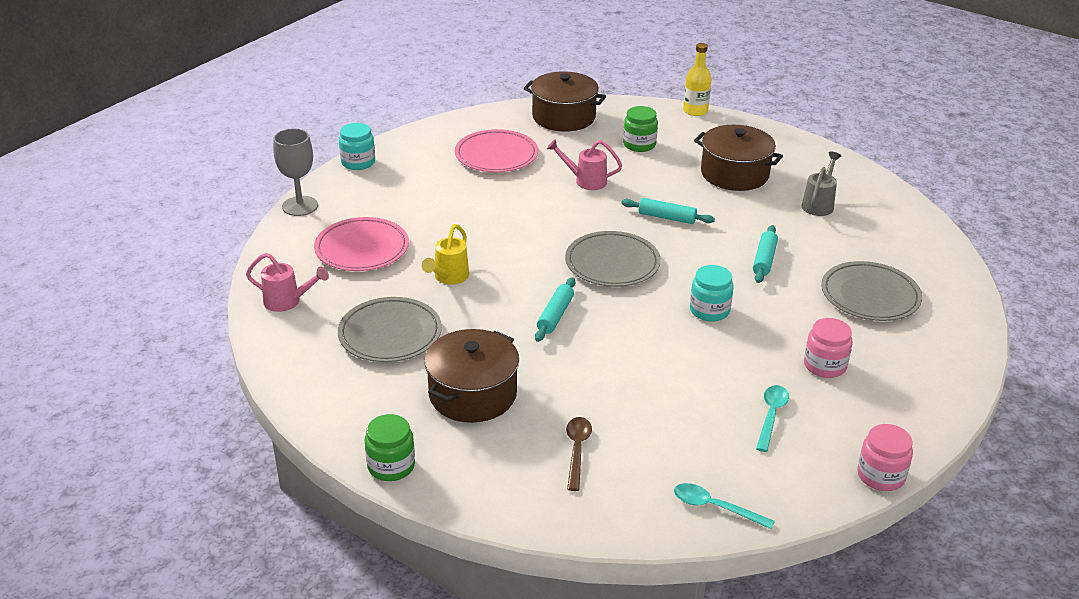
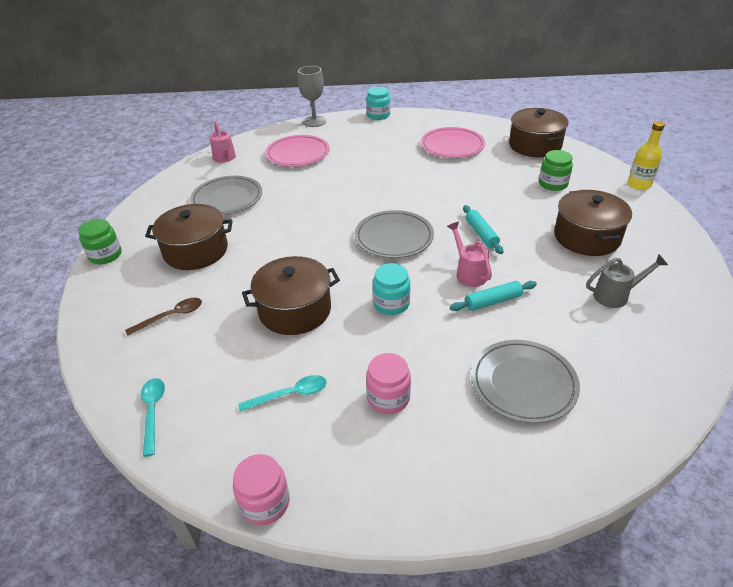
camera: 55 degrees right, 5 degrees up
(448, 278) = (303, 190): yellow watering can -> none
(555, 315) = (308, 243): turquoise rolling pin -> none
(585, 181) = (474, 185): pink watering can -> pink watering can (468, 273)
(657, 367) = (295, 310): none -> brown pot

